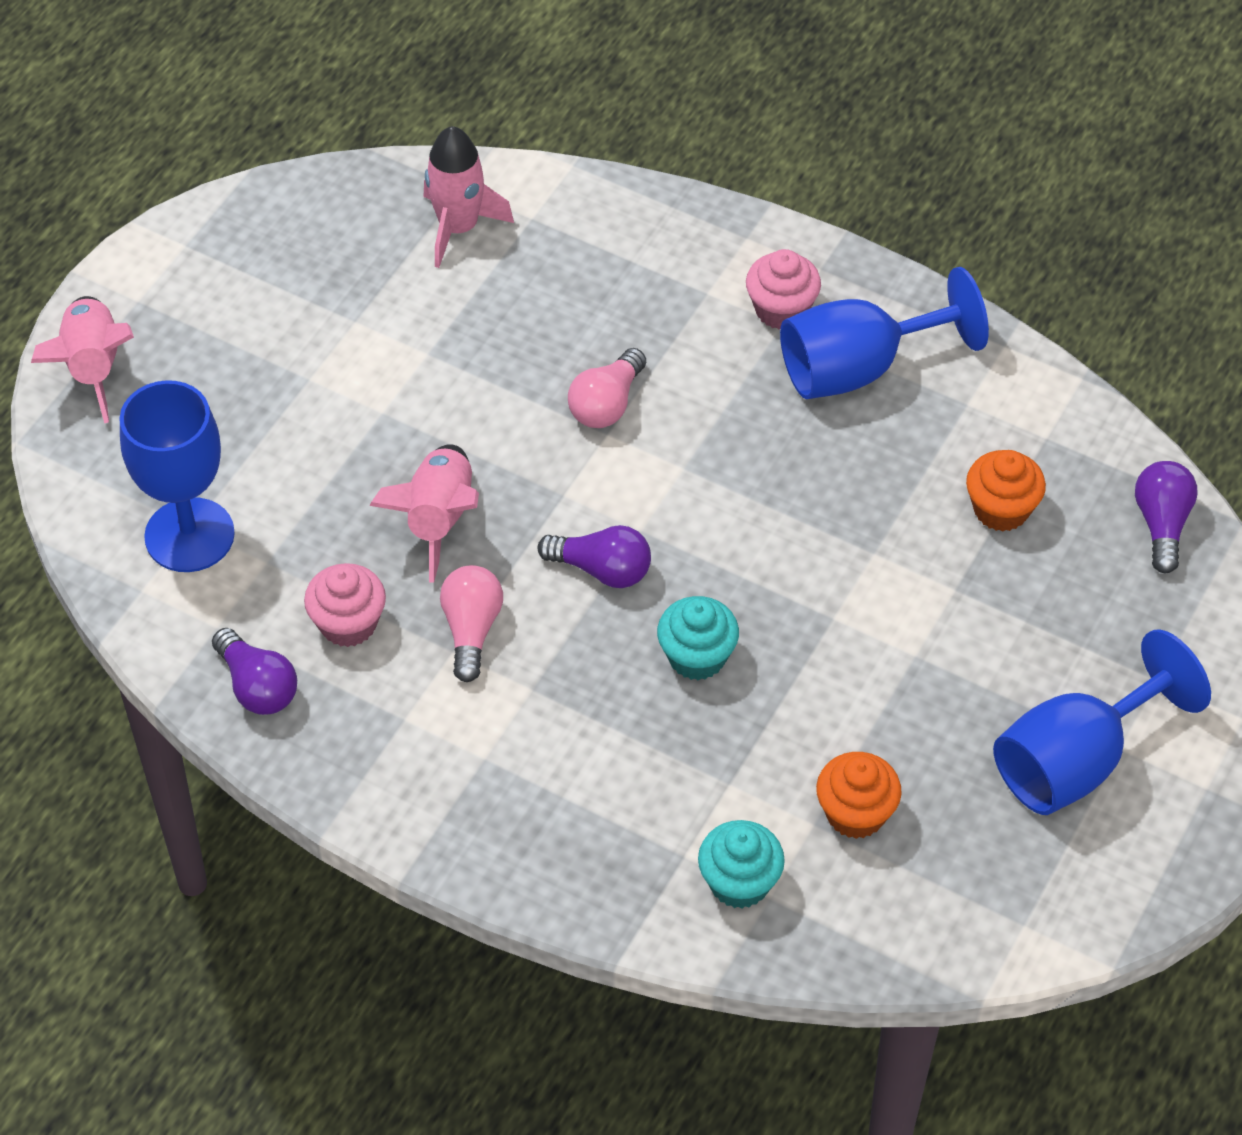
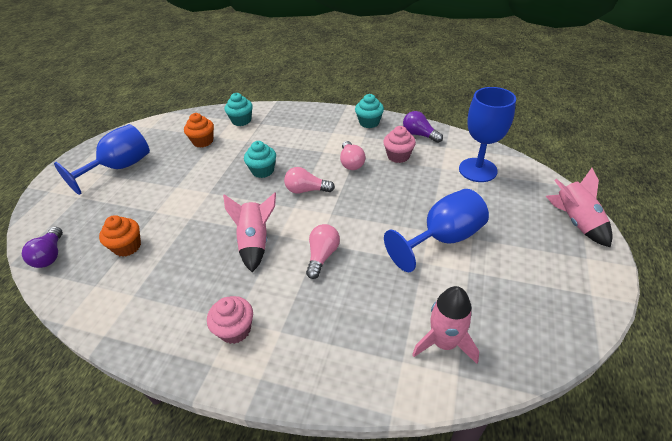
camera: 170 degrees right, 10 degrees down
(369, 772) = (369, 122): none -> turquoise cupcake
(439, 519) = (381, 194): pink rocket -> pink rocket (255, 242)
(601, 569) = (306, 190): purple light bulb -> pink light bulb
(858, 368) = (191, 302): blue goblet -> blue goblet (443, 238)

